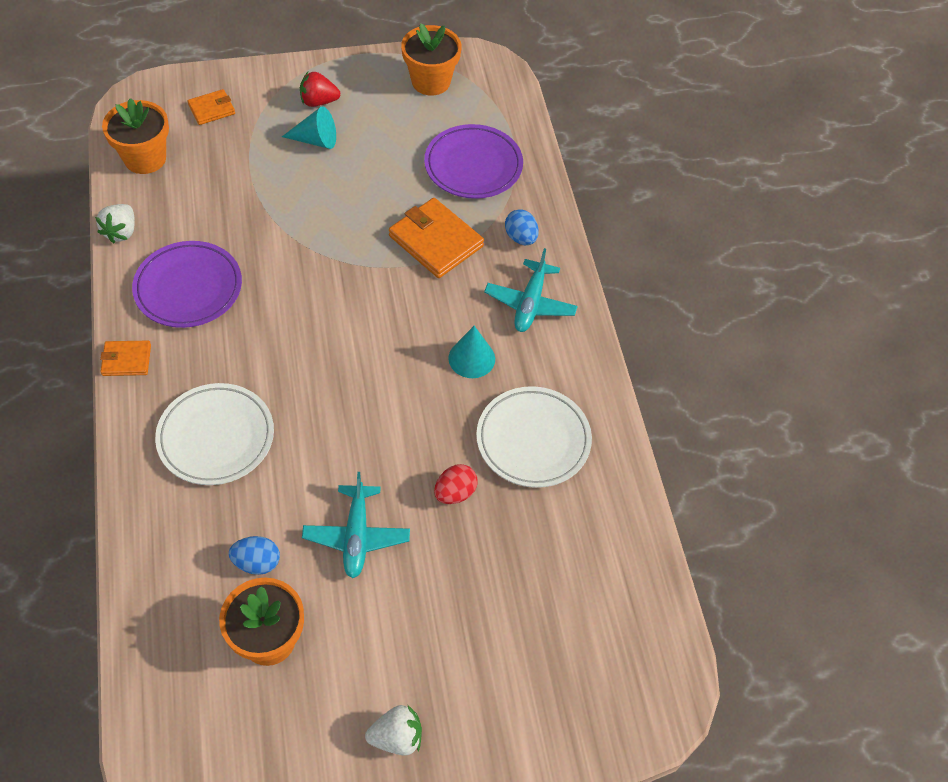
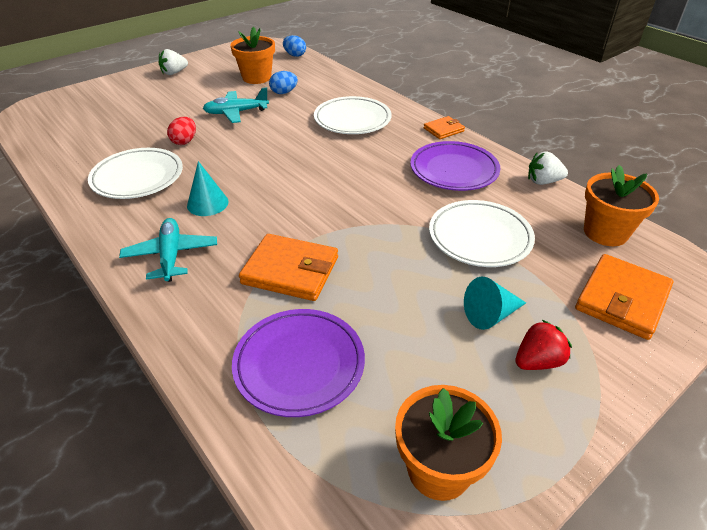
camera: 155 degrees right, 15 degrees down
(121, 232) = (543, 181): white strawberry -> white strawberry turned 75 degrees counterclockwise
(211, 109) = (622, 299): orange wallet -> orange wallet, size x1.80
(253, 201) = (479, 237): none -> white plate
(356, 536) = (236, 112): turquoise plane -> turquoise plane turned 75 degrees counterclockwise
(521, 238) = (204, 307): blue egg -> blue egg (295, 55)

